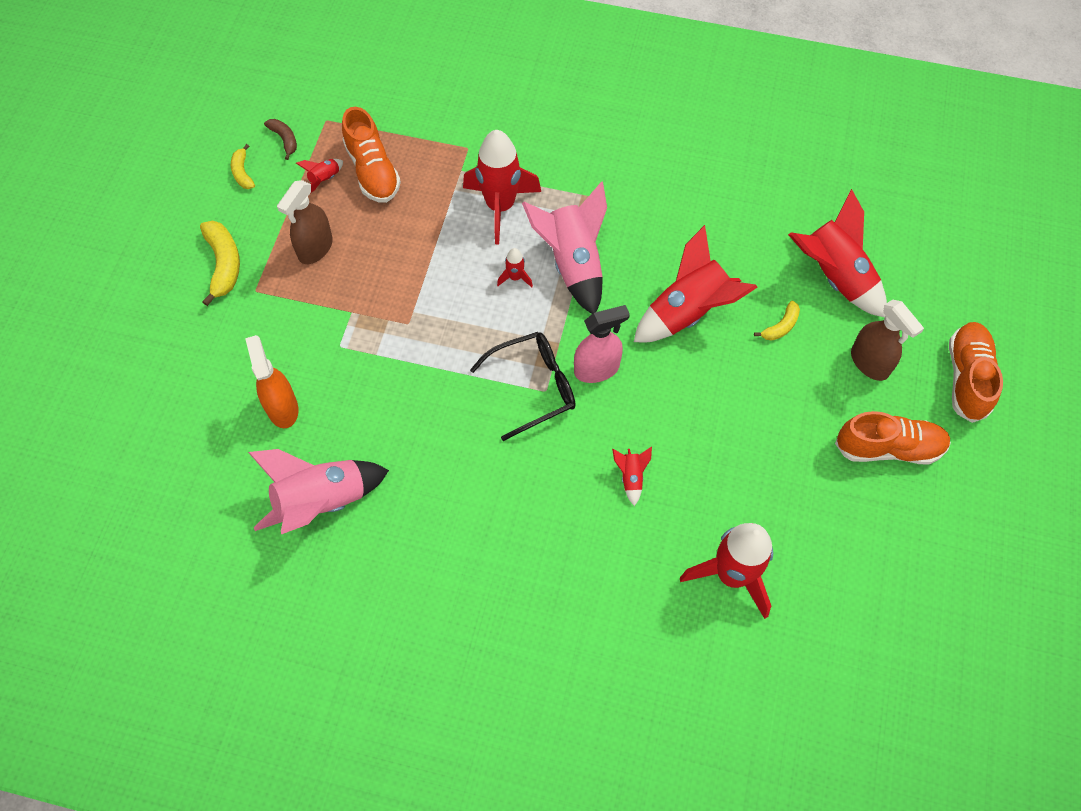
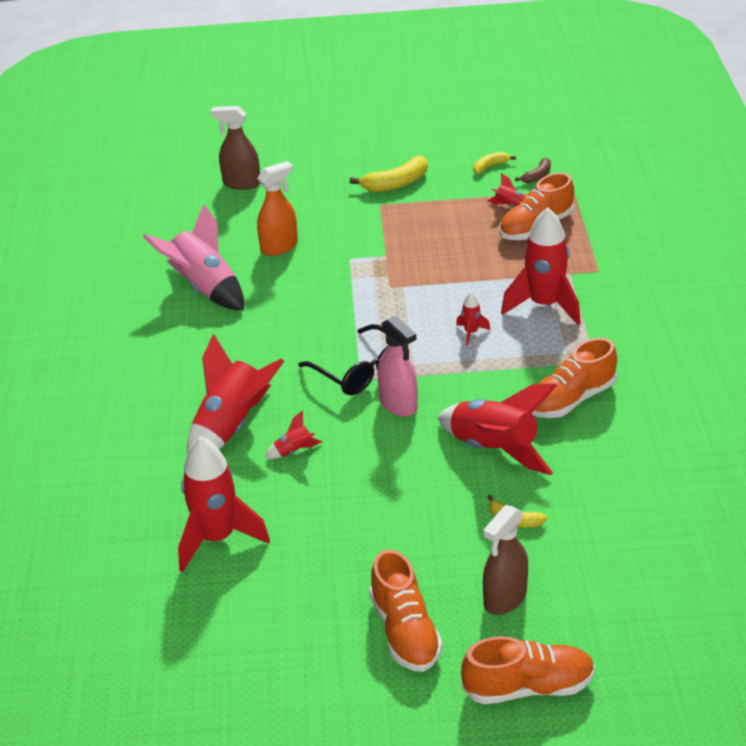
camera: 75 degrees right, 25 degrees down
(315, 248) = (437, 221): brown spray bottle -> brown spray bottle (241, 183)
(573, 263) = (507, 363): pink rocket -> none
(643, 233) = (571, 399): none -> orange shoe
(834, 276) = (602, 550): red rocket -> red rocket (231, 426)

